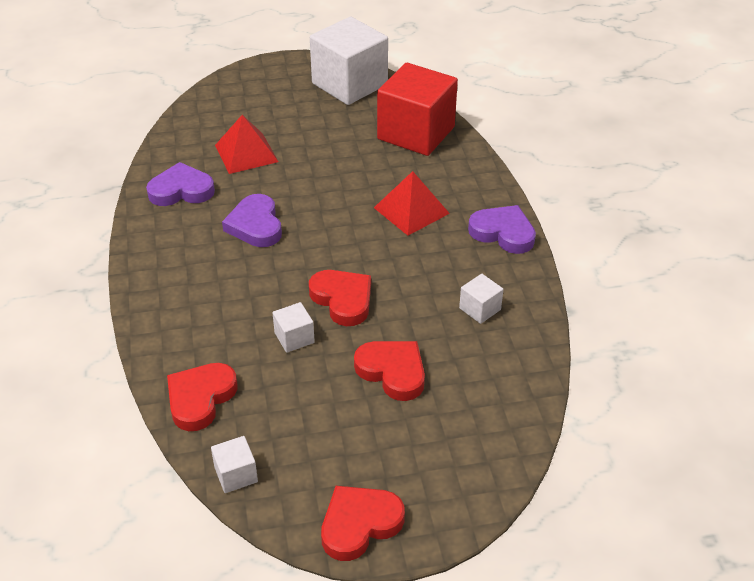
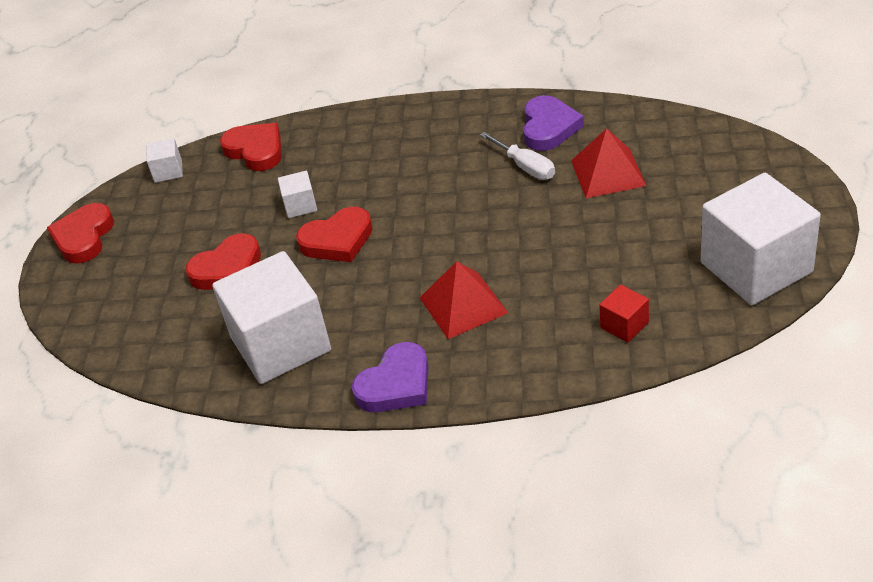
camera: 110 degrees right, 0 degrees up
(237, 197) = (525, 167): none -> white screwdriver
(255, 225) = (474, 180): purple heart -> none
(359, 524) = (84, 237): red heart -> red heart turned 150 degrees counterclockwise
(416, 133) = (624, 325): red cube -> red cube, size x0.43
(480, 309) = (281, 344): white cube -> white cube, size x2.33

